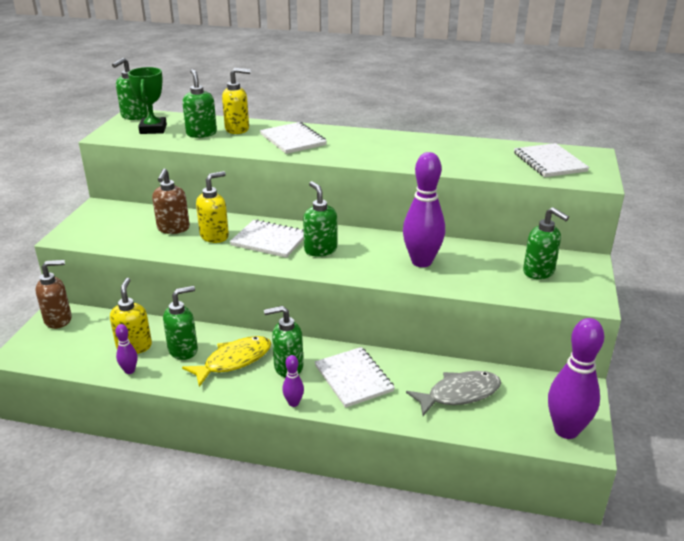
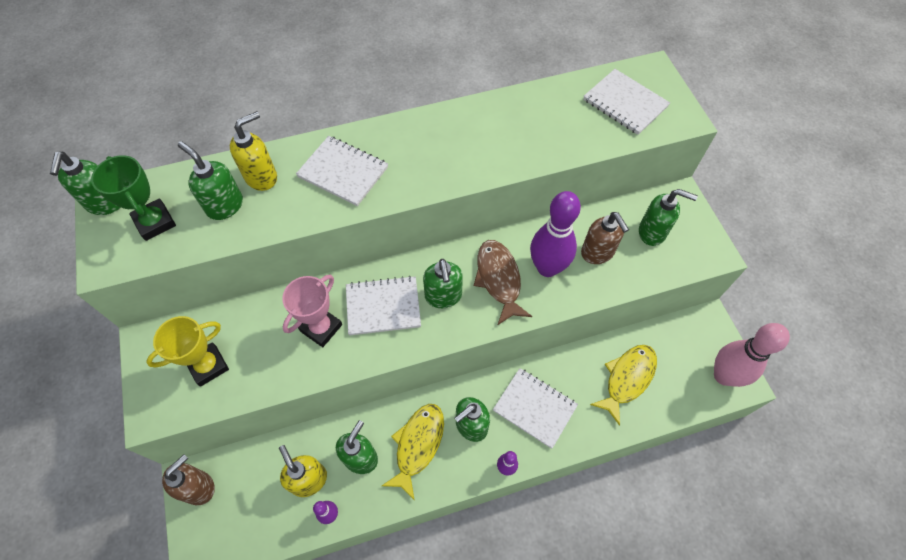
camera: 30 degrees left, 30 degrees up
(123, 228) = (208, 366): none -> yellow trophy
(173, 229) = (266, 337): brown soap dispenser -> brown soap dispenser (597, 253)
(215, 236) = (321, 328): yellow soap dispenser -> pink trophy
(320, 250) = (443, 296): green soap dispenser -> green soap dispenser turned 135 degrees counterclockwise
(374, 255) = (499, 279): none -> brown fish
(459, 394) = (627, 379): grey fish -> yellow fish
(566, 430) = (723, 375): purple bowling pin -> pink bowling pin

